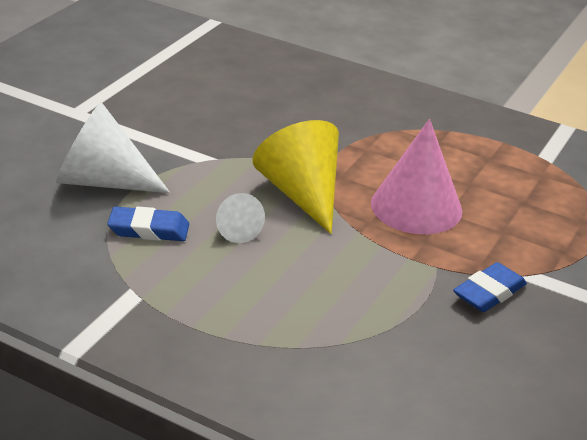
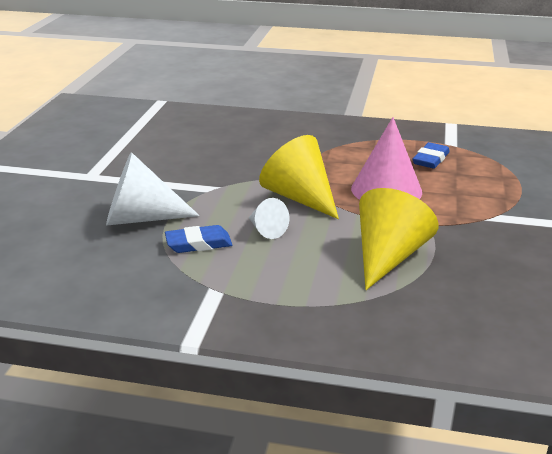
camera: 15 degrees left, 5 degrees down
(359, 299) = (388, 257): none -> yellow cone
(489, 292) = (475, 233): blue eraser -> blue eraser (430, 159)

